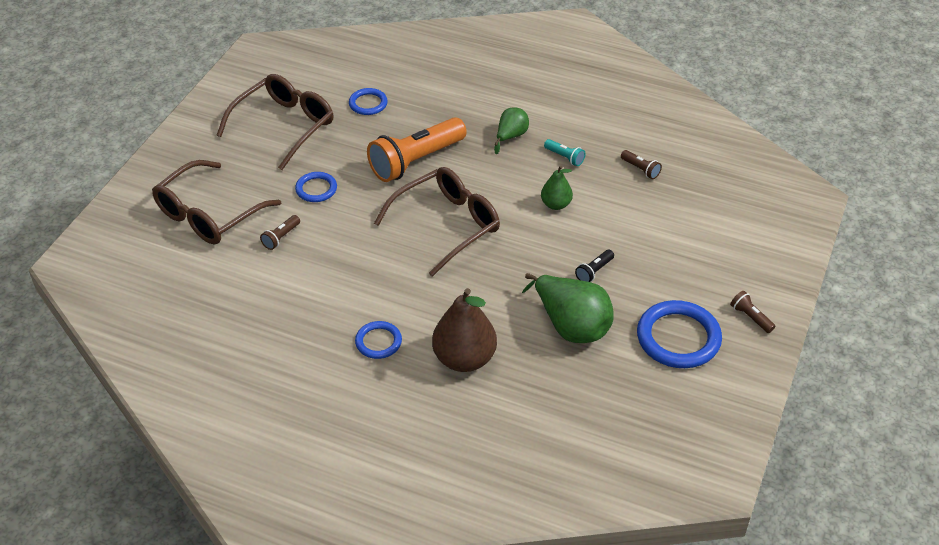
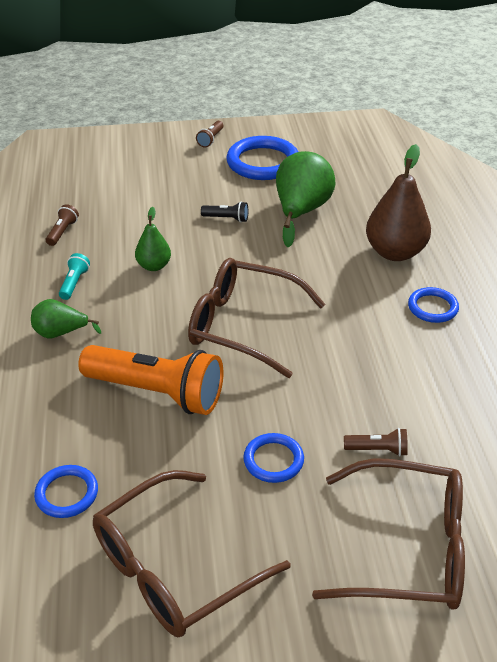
camera: 120 degrees left, 5 degrees down
(284, 126) = (174, 568): brown glasses -> brown glasses turned 45 degrees counterclockwise

